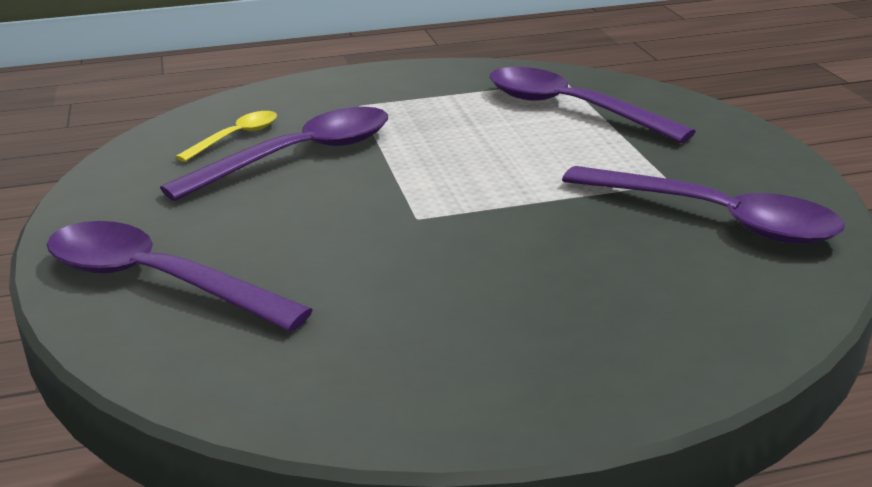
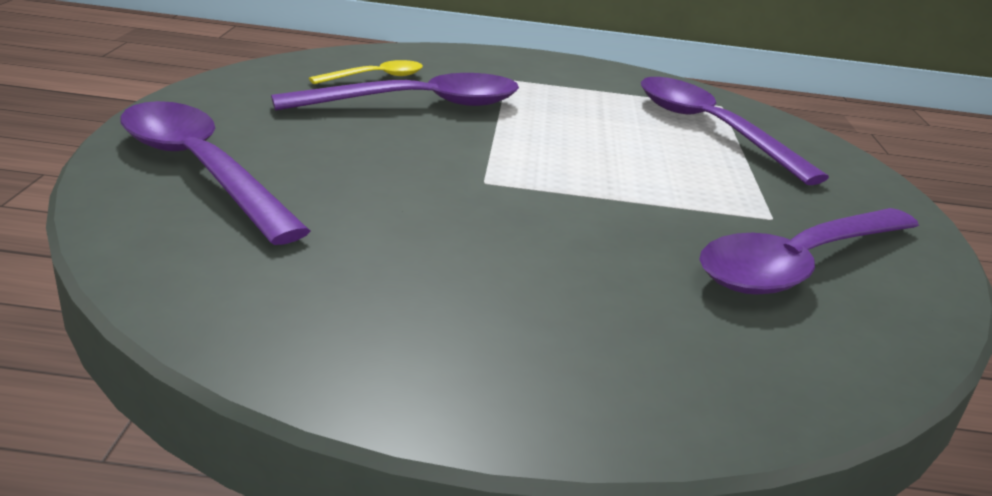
camera: 15 degrees right, 0 degrees up
(714, 218) = (799, 264): purple spoon -> purple spoon turned 90 degrees clockwise

